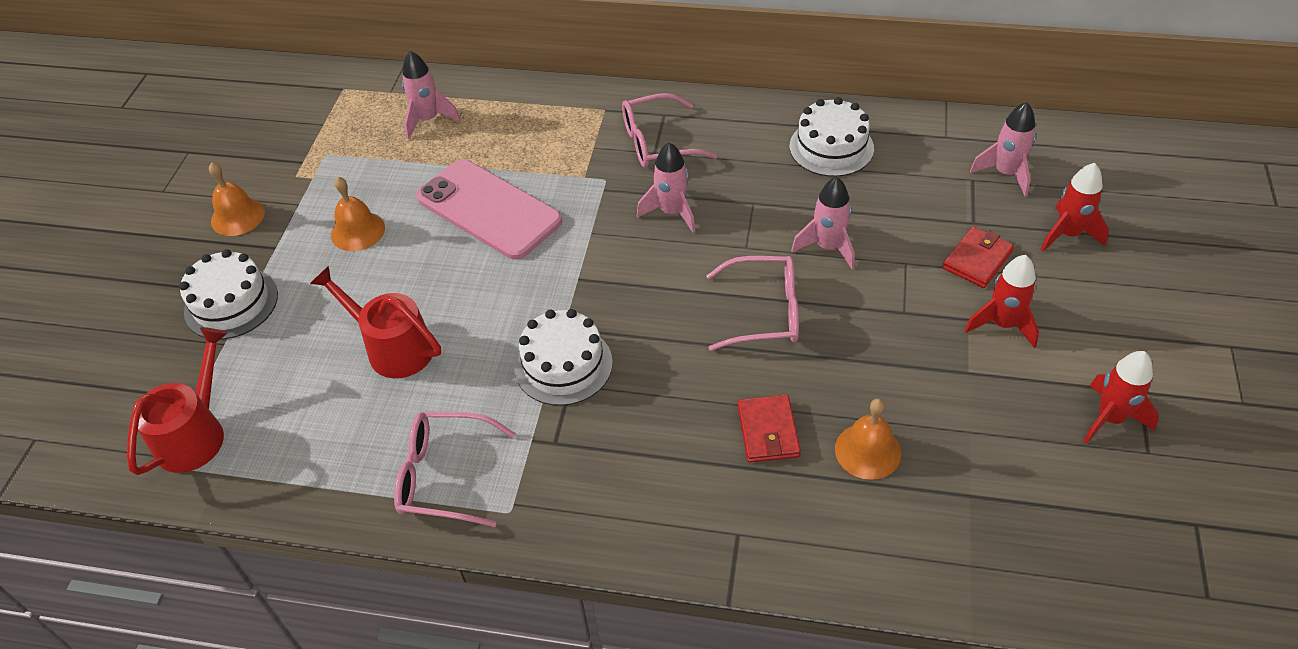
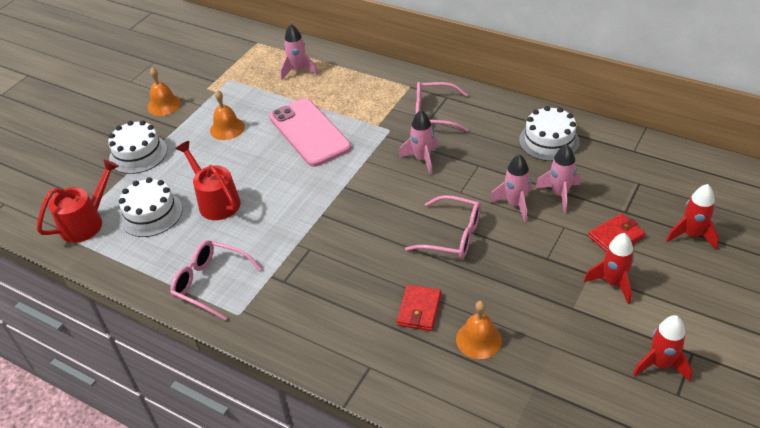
camera: 20 degrees right, 5 degrees down
(563, 365) = (311, 236): white cake -> white cake (151, 214)
(1005, 173) = (665, 184): pink rocket -> pink rocket (559, 194)

